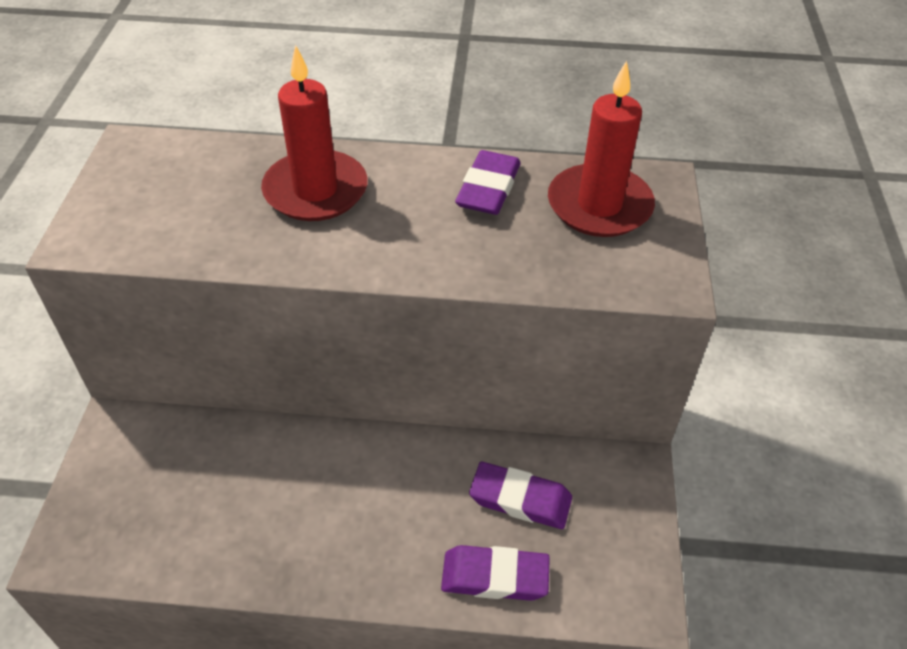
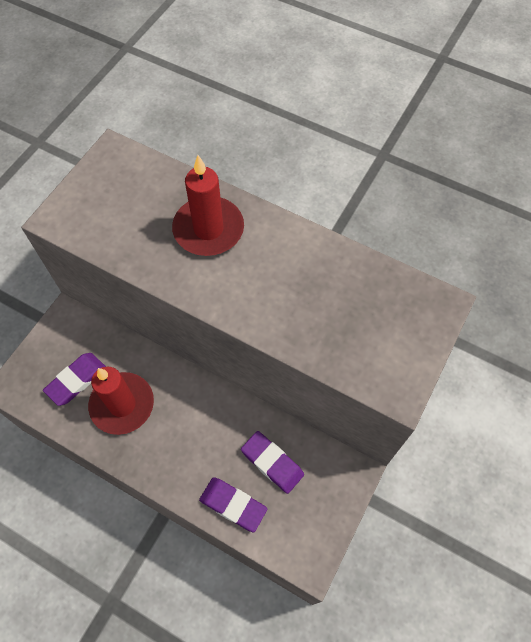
camera: 25 degrees right, 15 degrees up
(488, 188) = (319, 268): purple eraser -> purple eraser (76, 380)
(599, 205) = (386, 309): red candle -> red candle (122, 404)

